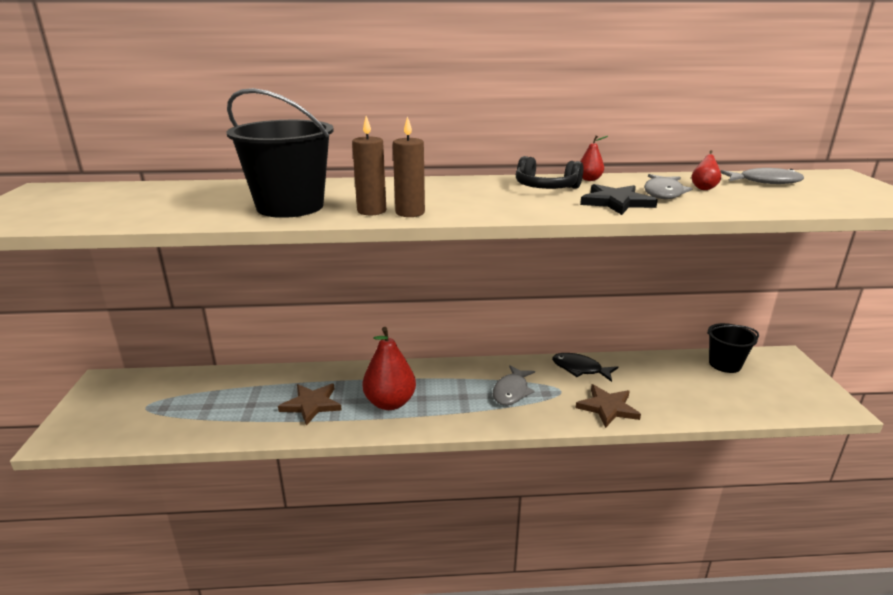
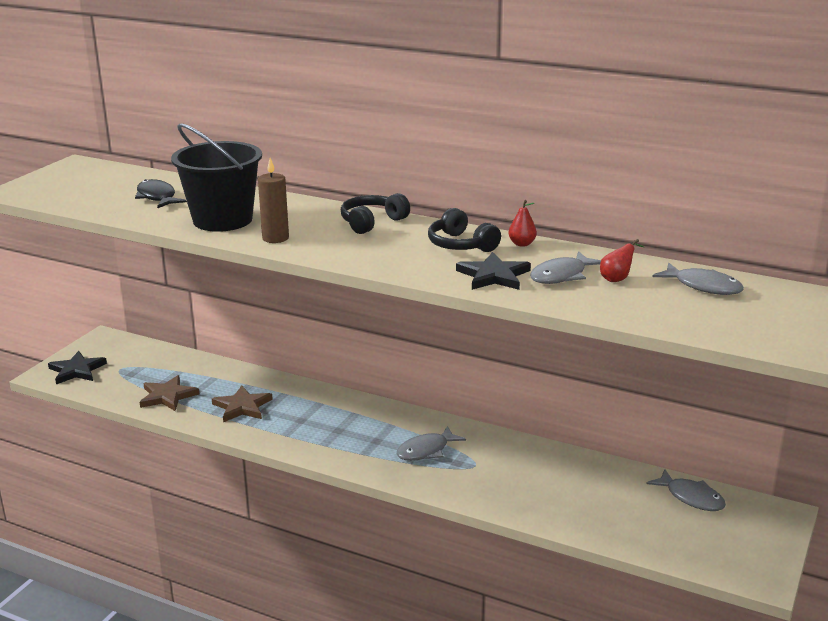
camera: 30 degrees right, 0 degrees up
(94, 422) = (77, 370): none -> black star
(390, 403) = (307, 426): red pear -> none
(410, 213) = (301, 247): brown candle -> none
(441, 185) = (372, 222): none -> black headphones
(580, 369) = (520, 452): black fish -> black fish (157, 197)
(607, 408) = (501, 494): brown star -> brown star (167, 396)
(724, 364) = (691, 497): black bucket -> grey fish

